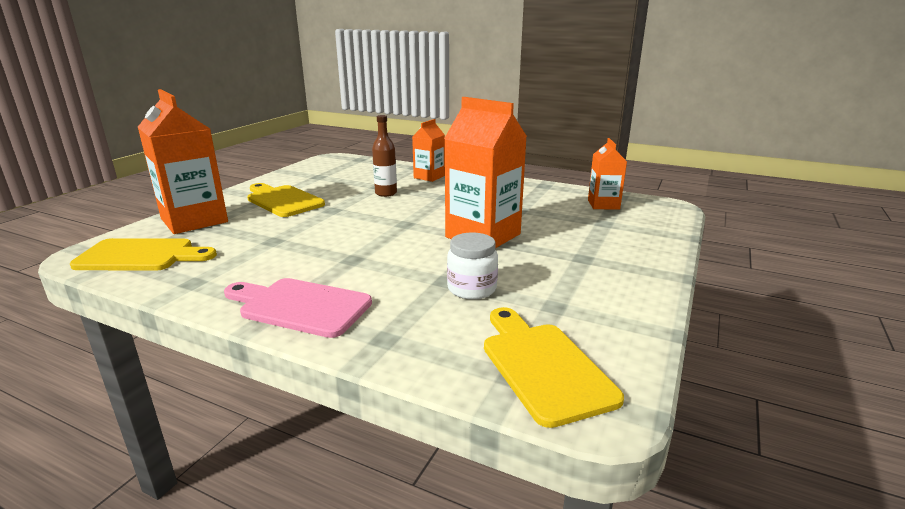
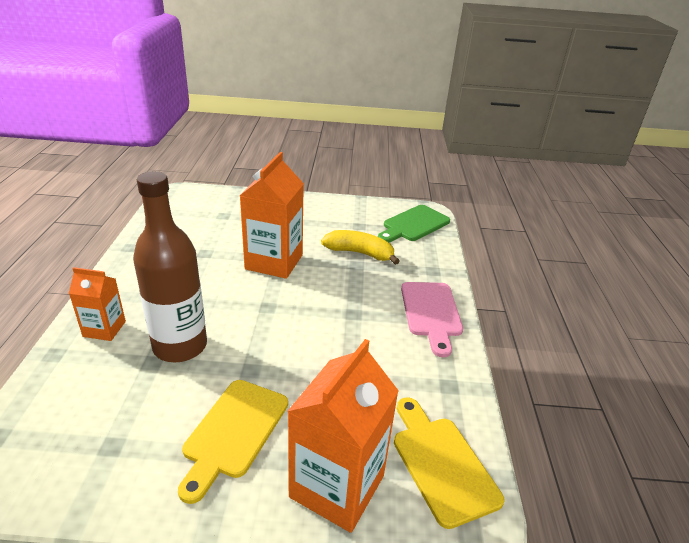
camera: 115 degrees left, 10 degrees up
(386, 193) = (180, 346): brown bottle -> brown bottle, size x1.96
(472, 289) = (359, 253): white jar -> yellow banana
(543, 366) = (414, 224): yellow cutting board -> green cutting board
(603, 204) = (180, 216): orange carton -> none

